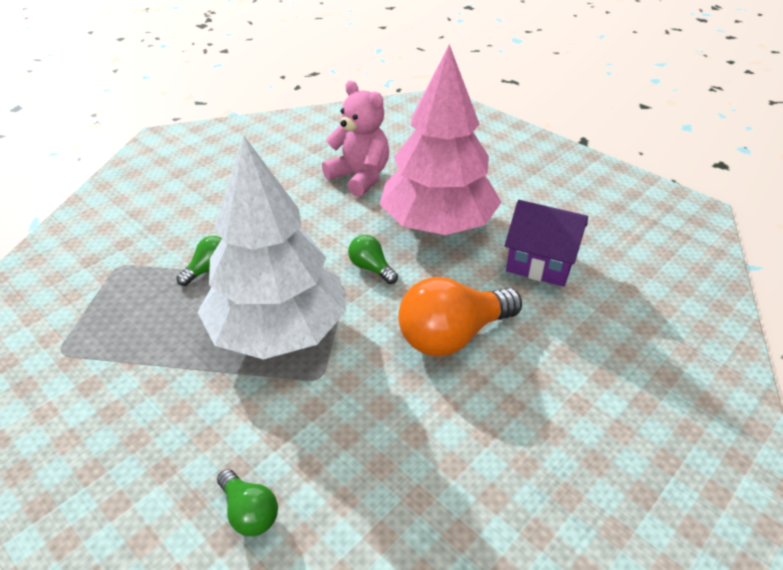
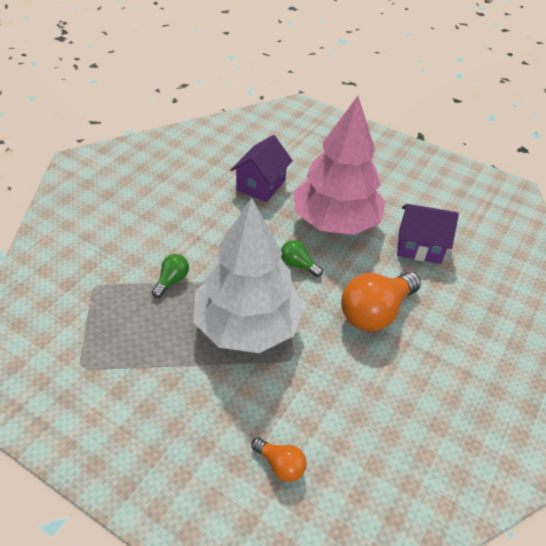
camera: 15 degrees left, 5 degrees up
(249, 512) = (280, 465): green light bulb -> orange light bulb
(360, 177) = (261, 185): pink teddy bear -> purple house

